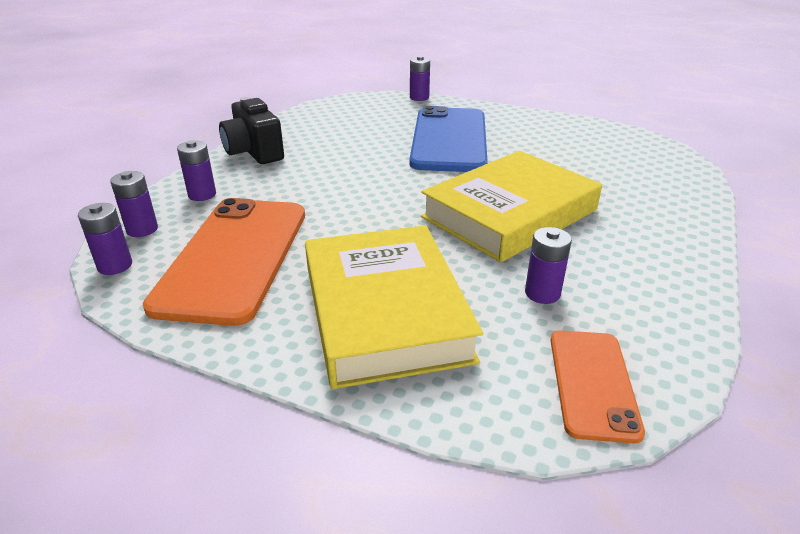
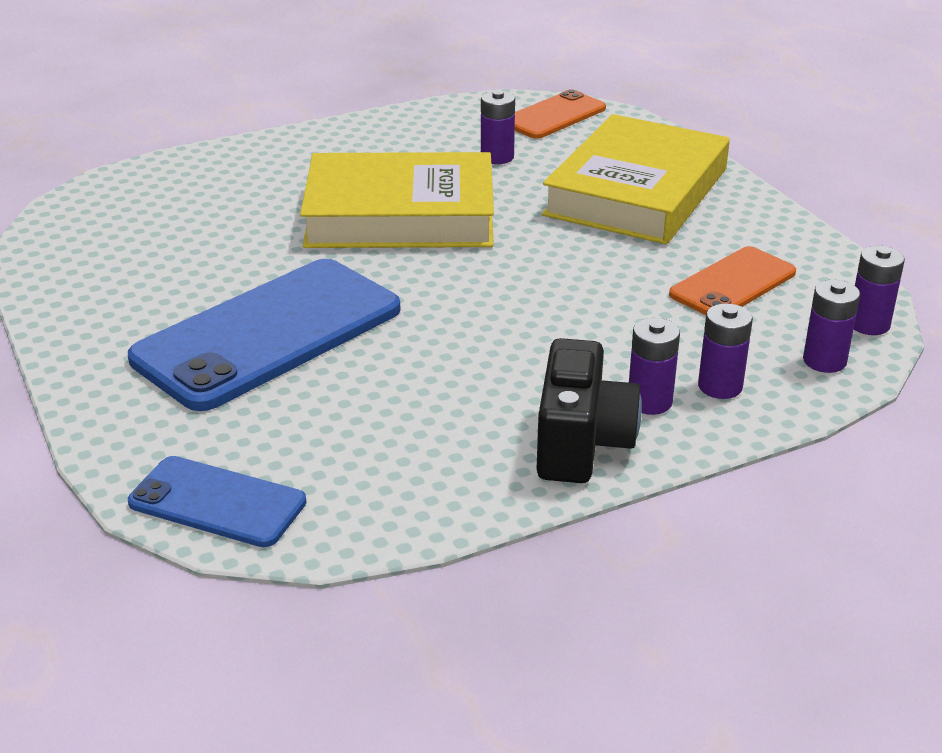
camera: 140 degrees left, 0 degrees up
(234, 257) = (733, 284): orange phone -> orange phone, size x0.54
(368, 101) = (217, 502): none -> blue phone
(419, 97) = (115, 463): purple battery -> purple battery (649, 402)

